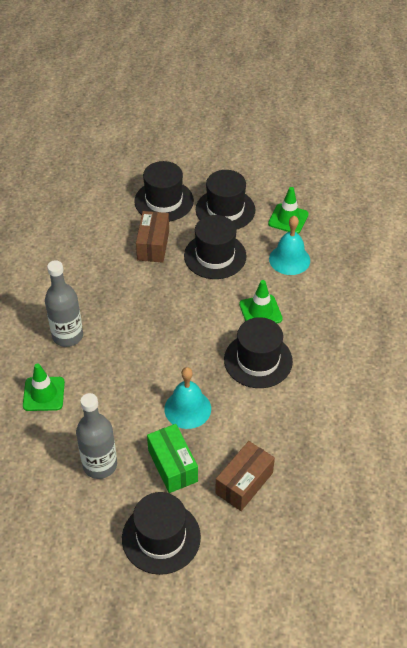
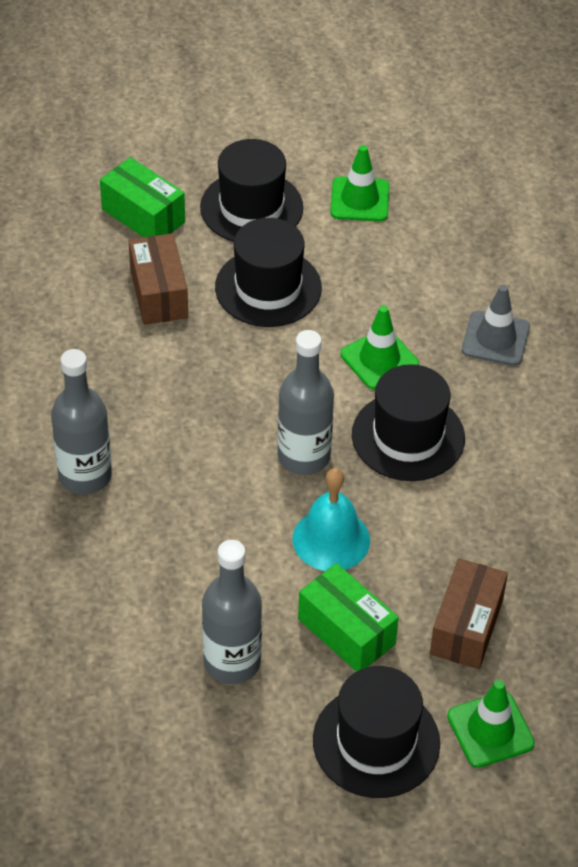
camera: 20 degrees left, 0 degrees up
(44, 394) = (89, 578): green traffic cone -> green traffic cone (490, 730)
(164, 201) = (143, 216): black hat -> green box
(193, 356) = (304, 456): none -> grey bottle
(289, 259) = (389, 265): turquoise bell -> none
(334, 316) = (495, 339): none -> grey traffic cone

